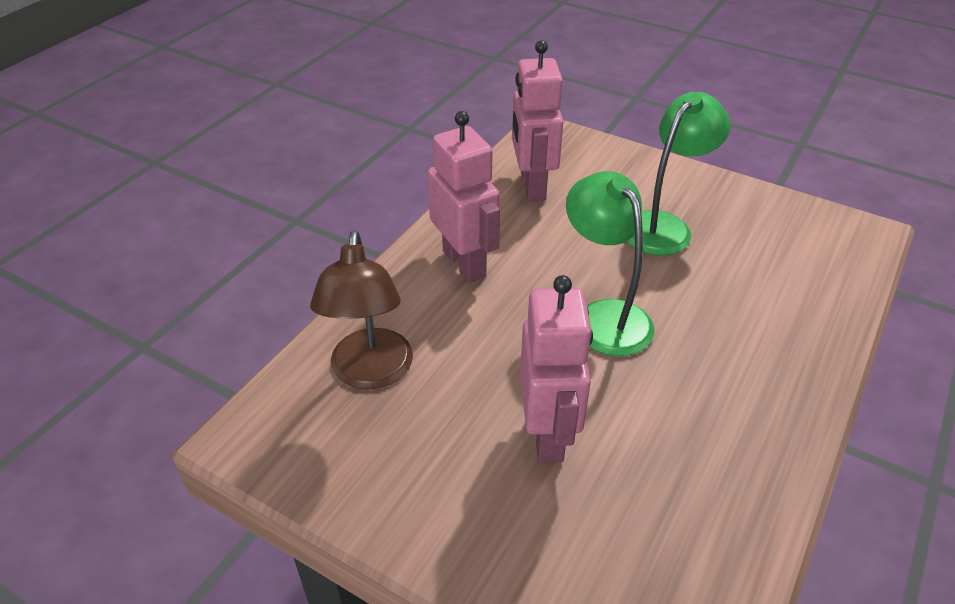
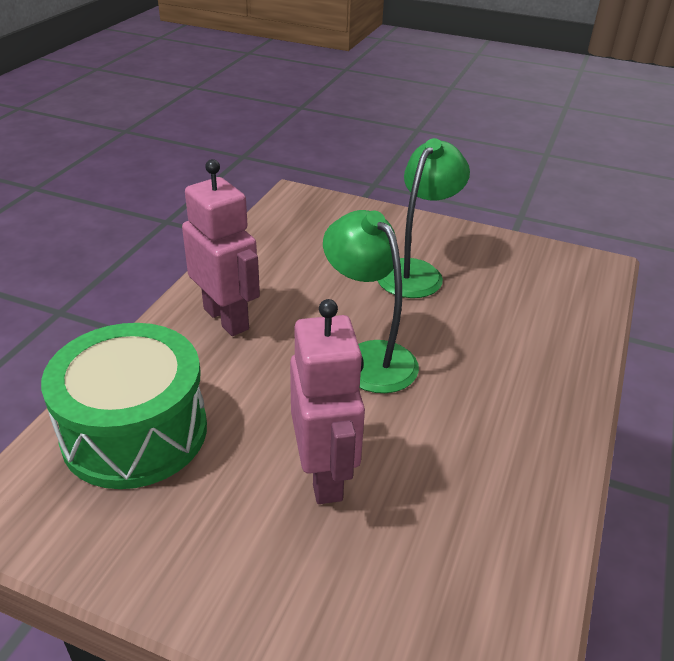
camera: 10 degrees left, 5 degrees down
(371, 373) = (135, 432): brown lamp -> green drum
(532, 186) = (287, 244): pink robot -> none

